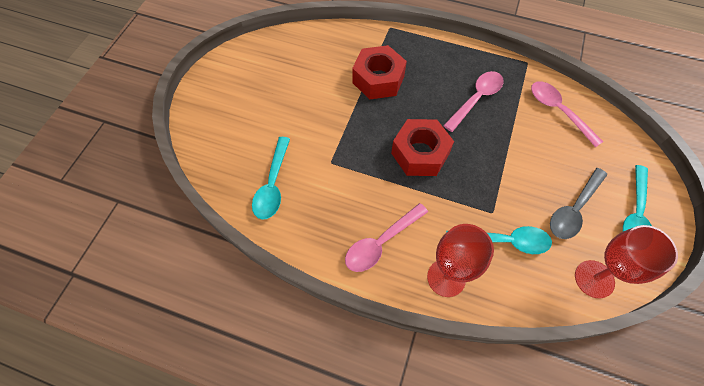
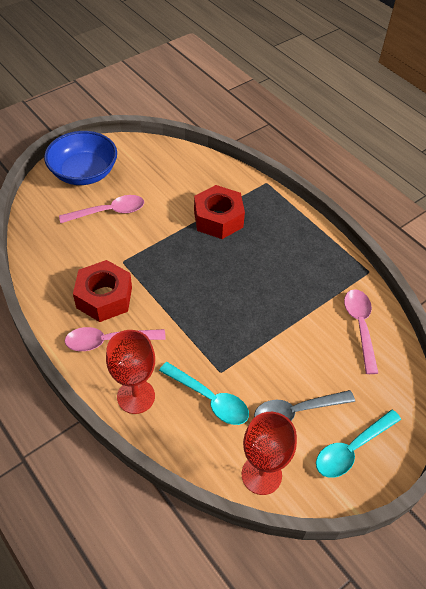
camera: 30 degrees right, 10 degrees down
(224, 98) = (84, 173): none -> blue bowl
(273, 185) = (65, 254): turquoise spoon -> none
(420, 153) = (201, 293): red nut -> red nut (104, 297)
(476, 99) = (290, 277): pink spoon -> pink spoon (108, 212)

